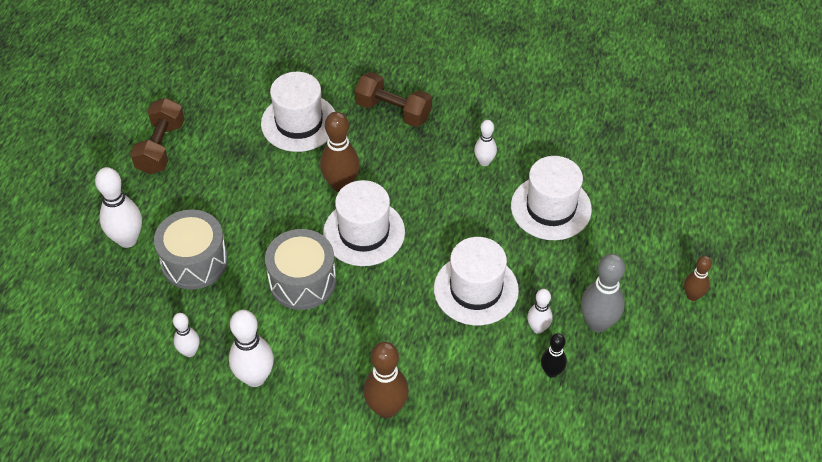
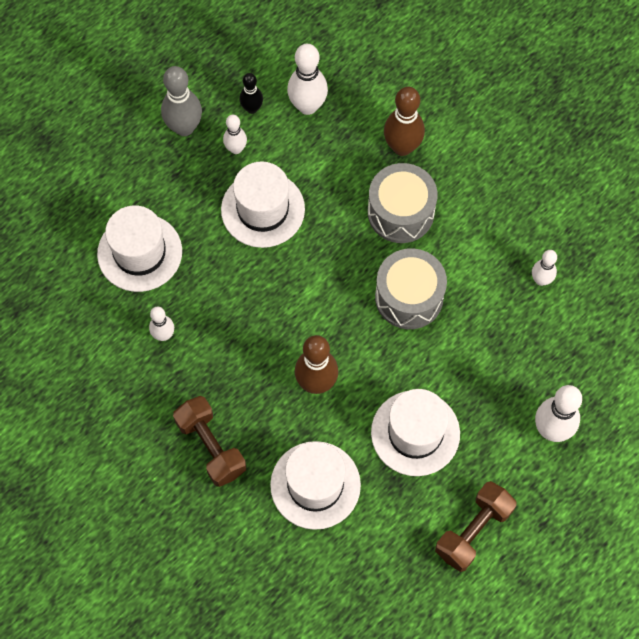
camera: 150 degrees left, 15 degrees up
(194, 261) = (498, 370): grey drum -> grey drum (400, 212)
(255, 377) = (495, 227): white bowling pin -> white bowling pin (307, 106)
(364, 232) = (325, 318): white hat -> white hat (415, 433)
(692, 296) = (88, 110): brown bowling pin -> none

